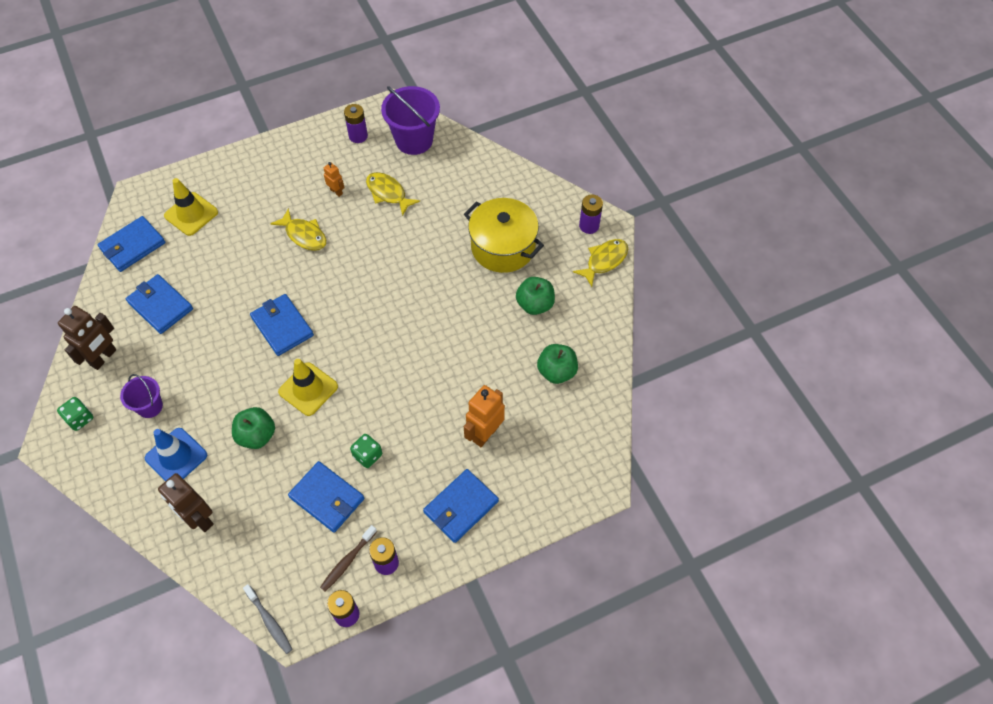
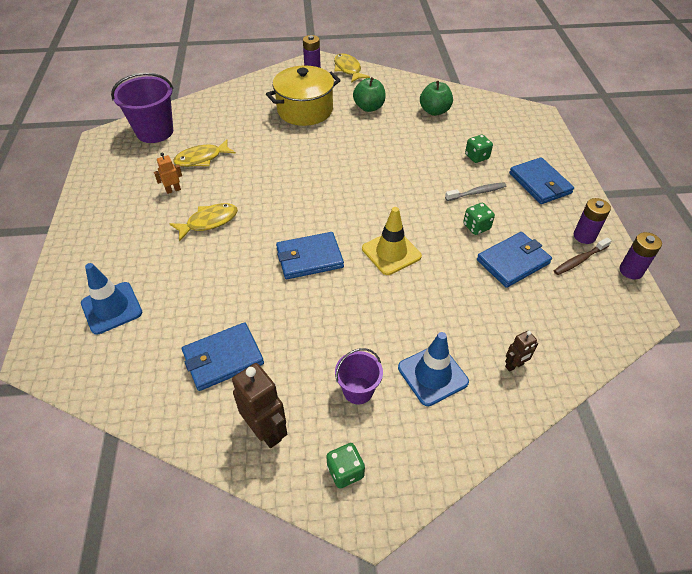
camera: 70 degrees left, 10 degrees down
(132, 246) = (116, 374): blue wallet -> none
(191, 214) = (111, 308): yellow traffic cone -> blue traffic cone
(199, 519) = (514, 366): brown robot -> brown robot, size x0.54
(257, 435) = (429, 300): green apple -> none
(269, 622) = (635, 327): grey toothbrush -> grey toothbrush (477, 192)
(347, 561) = (579, 260): brown toothbrush -> brown toothbrush turned 90 degrees clockwise
(358, 136) = (118, 163): purple battery -> none
(485, 434) = (477, 157): orange robot -> green dice

